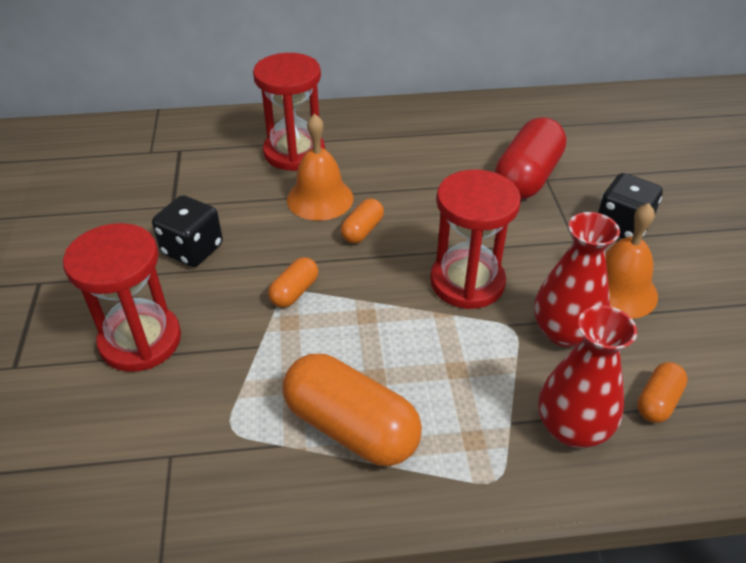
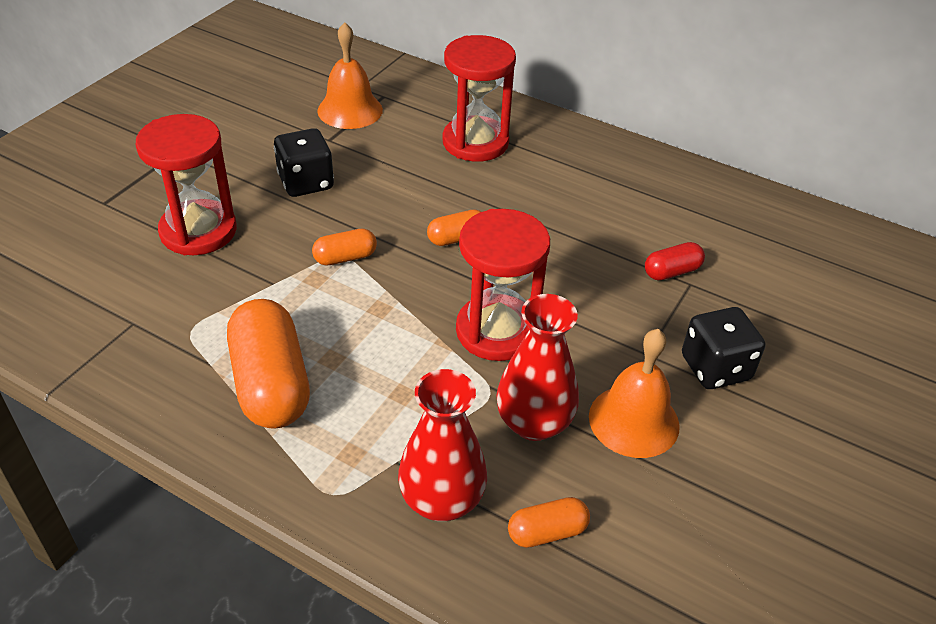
camera: 35 degrees right, 0 degrees up
(320, 198) = (452, 193): orange bell -> orange bell (350, 110)
(527, 177) = (672, 272): red capsule -> red capsule, size x0.50

